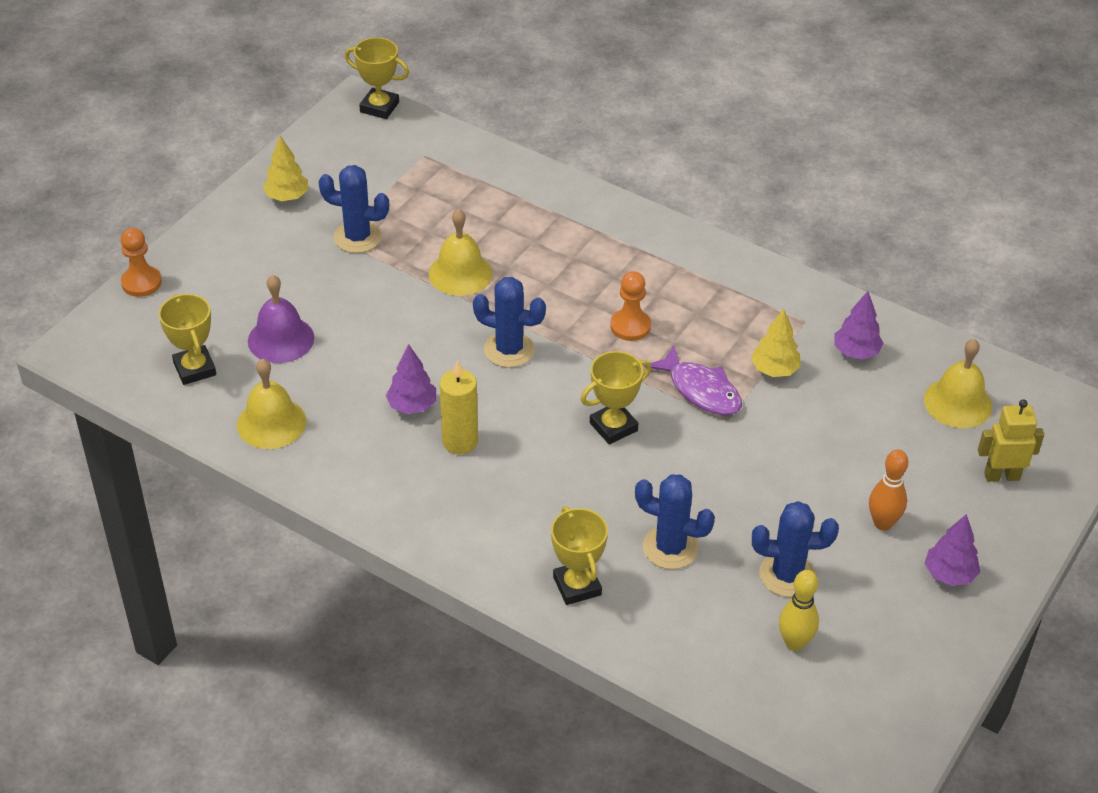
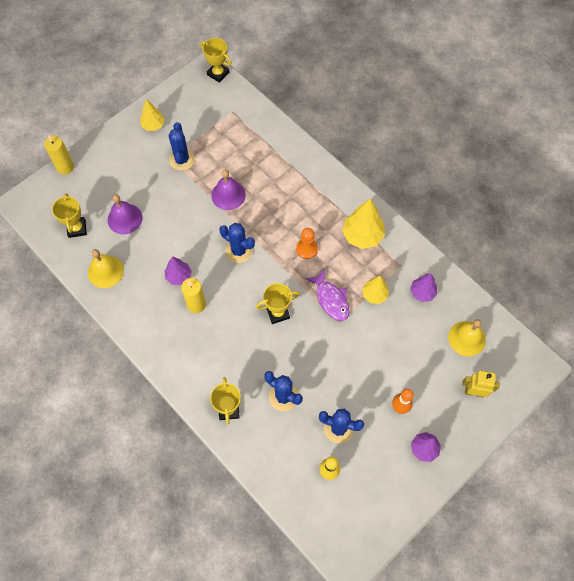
camera: 15 degrees right, 20 degrees up
(141, 283) = (65, 167): orange pawn -> yellow candle
(357, 237) = (182, 160): blue cactus -> blue cactus turned 60 degrees clockwise
(460, 273) = (228, 195): yellow bell -> purple bell
(720, 291) = (362, 235): none -> yellow tree

